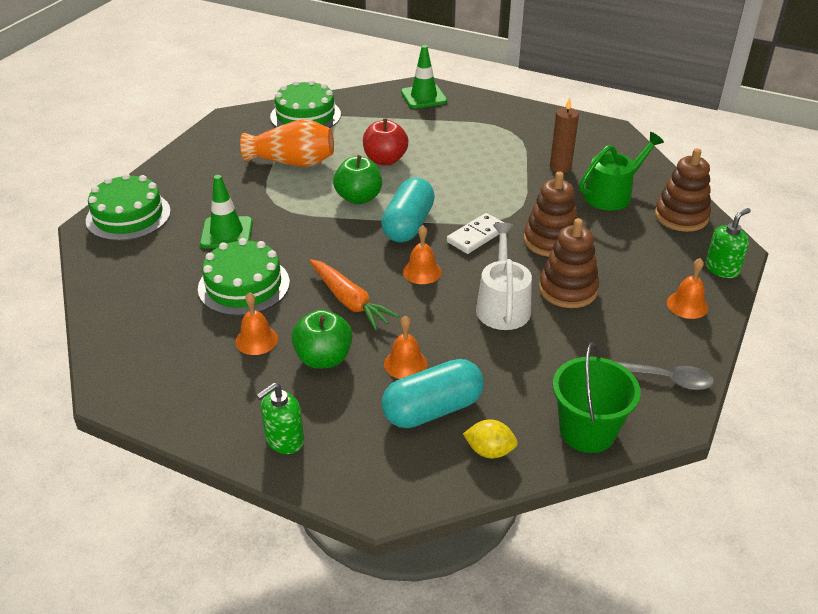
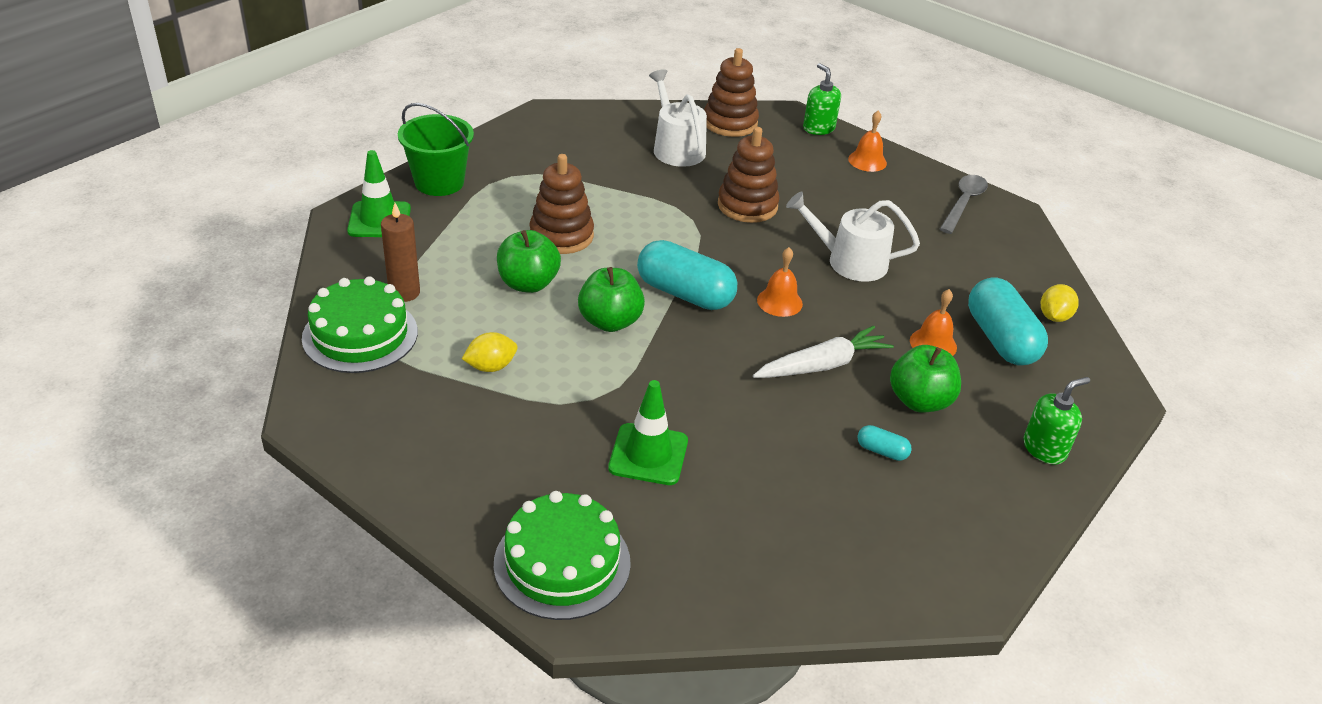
camera: 80 degrees left, 0 degrees up
(244, 285) = (772, 450): green cake -> none
(256, 340) = (881, 451): orange bell -> turquoise capsule
(284, 440) = (1044, 449): green soap dispenser -> green soap dispenser turned 90 degrees counterclockwise
(293, 162) = (491, 367): orange vase -> yellow lemon
(349, 301) = (822, 365): orange carrot -> white carrot
(385, 160) = (528, 283): red apple -> green apple
(477, 236) = (723, 250): white domino -> none
(560, 167) = (609, 164): brown candle -> brown candle (404, 293)
(568, 289) = (831, 217): brown stacking toy -> brown stacking toy (561, 235)
(587, 431) = (1028, 257): green bucket -> green bucket (439, 182)
(612, 194) = (676, 148): green watering can -> white watering can

